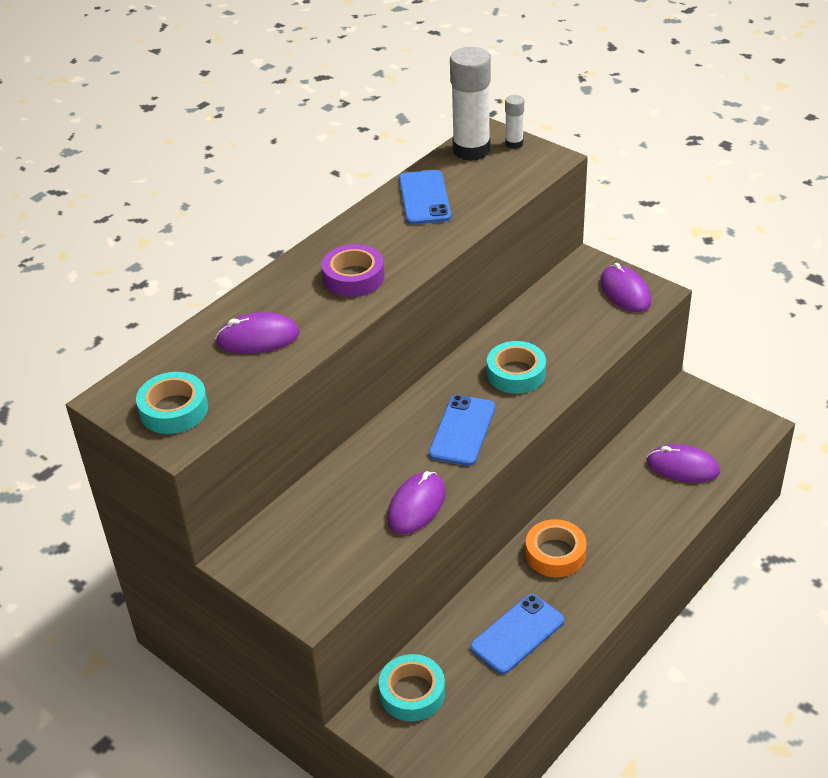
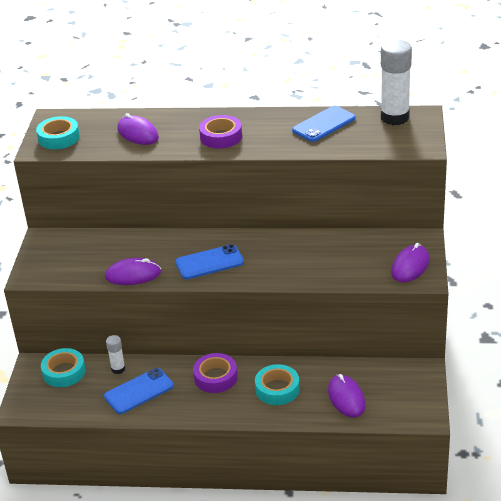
camera: 55 degrees right, 5 degrees down
(514, 144) = (422, 128): white glue stick -> white glue stick (118, 369)
(516, 373) = (280, 259): turquoise tape -> turquoise tape (277, 389)
(517, 634) = (139, 391): blue phone -> blue phone turned 45 degrees counterclockwise
(555, 554) = (215, 377): orange tape -> purple tape

